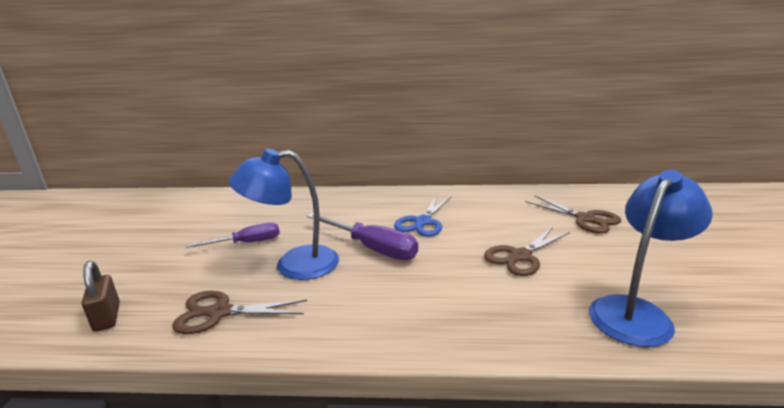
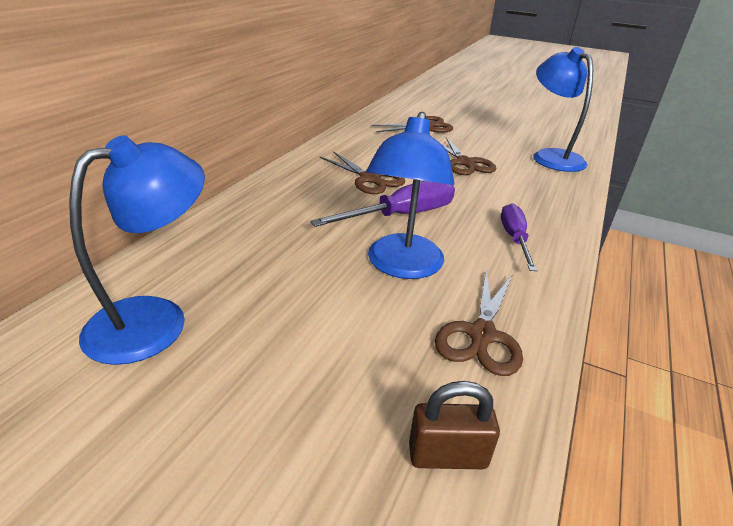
camera: 70 degrees left, 10 degrees up
(210, 212) = (155, 319): none -> blue lamp
(247, 243) = (314, 293): purple screwdriver -> purple screwdriver (514, 239)
(423, 222) = (369, 179): blue scissors -> brown scissors

